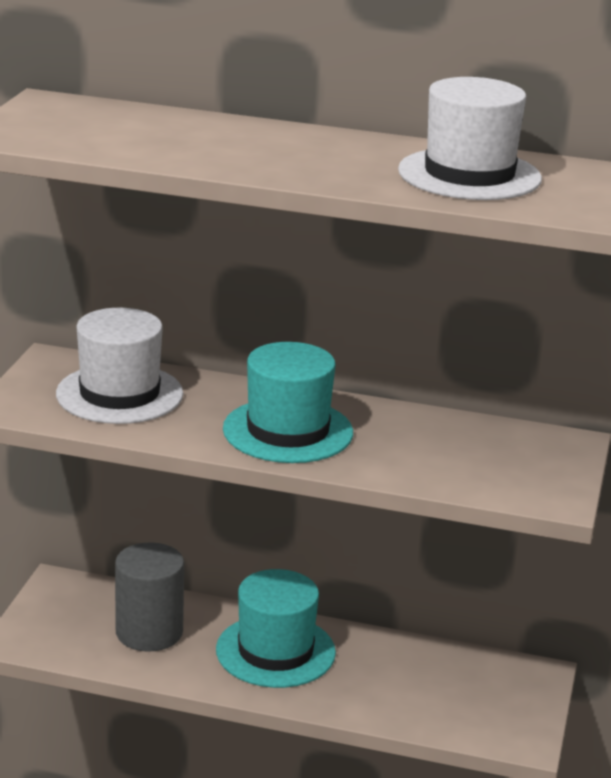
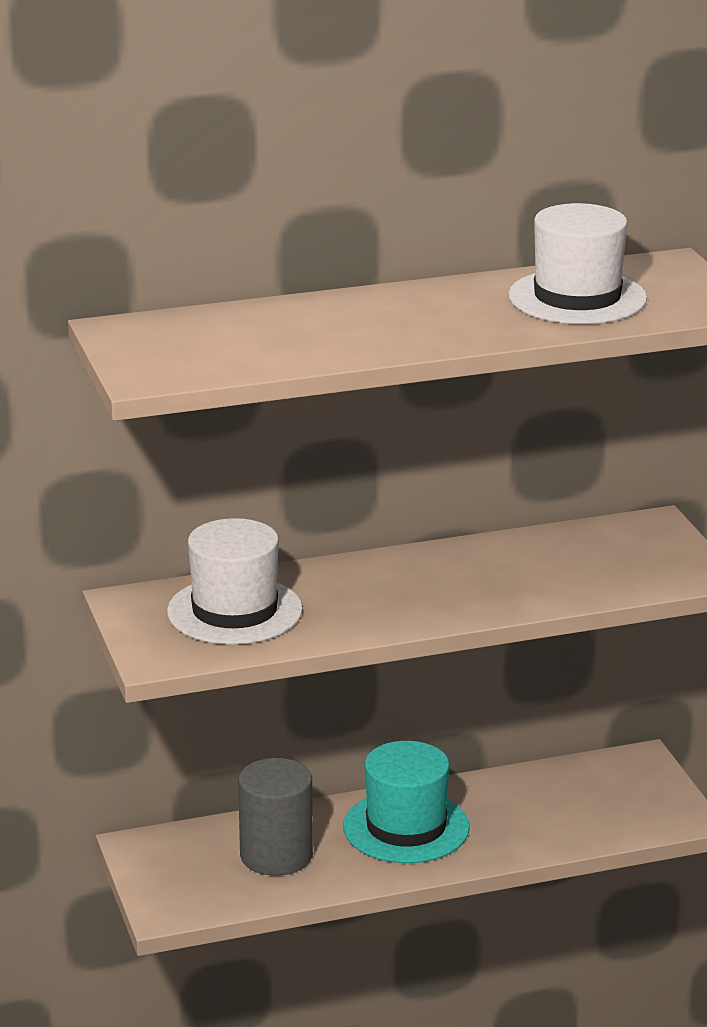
camera: 30 degrees left, 0 degrees up
(288, 431) = (423, 593): turquoise hat -> none

